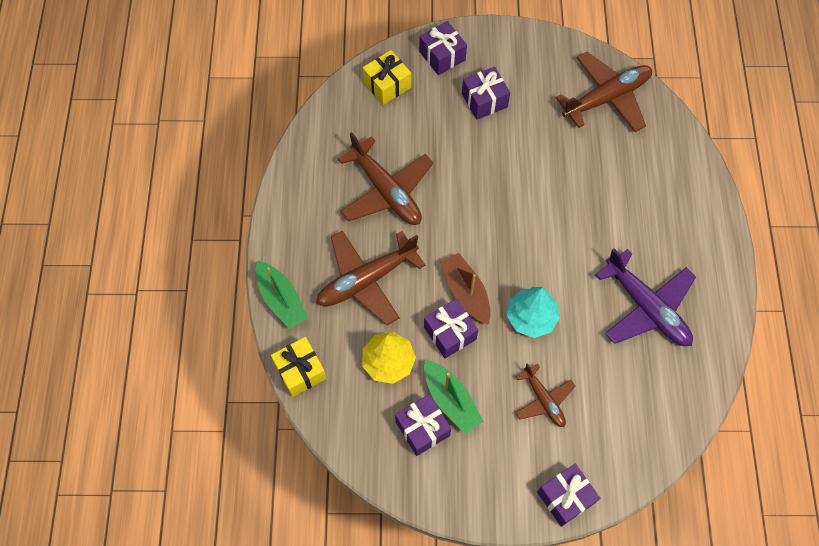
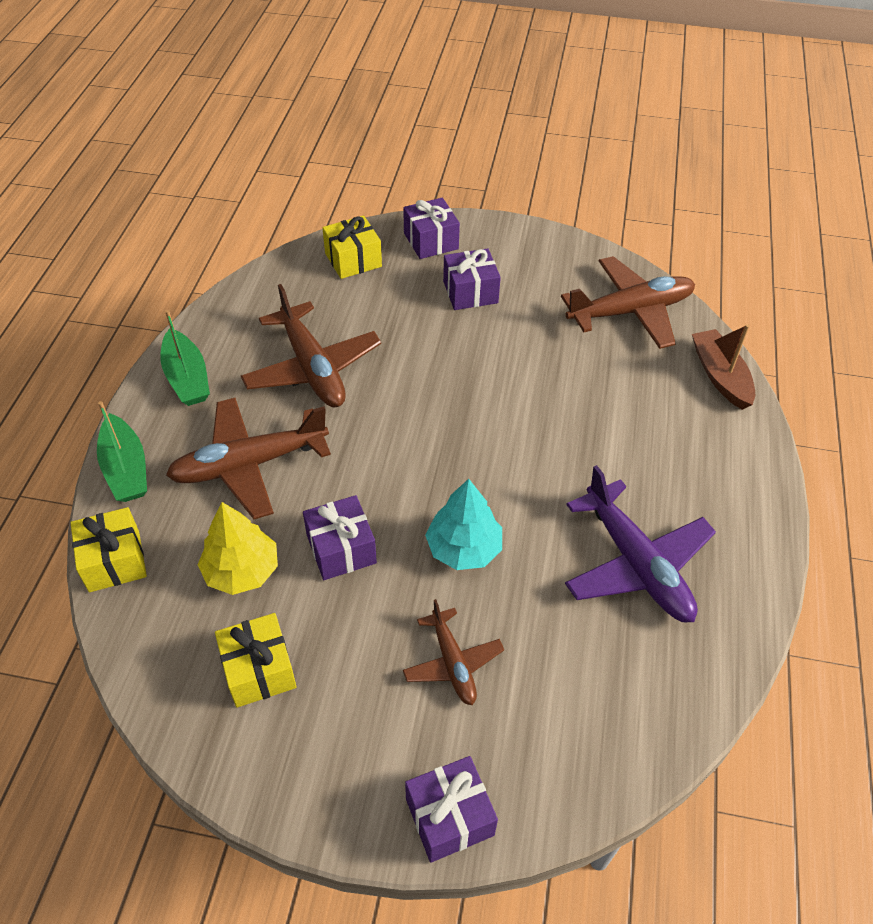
camera: 10 degrees right, 15 degrees down
(422, 428) = (259, 670): purple gift -> yellow gift
(451, 400) = (314, 638): green boat -> green boat (187, 378)
(466, 292) = (380, 501): brown boat -> brown boat (720, 376)

